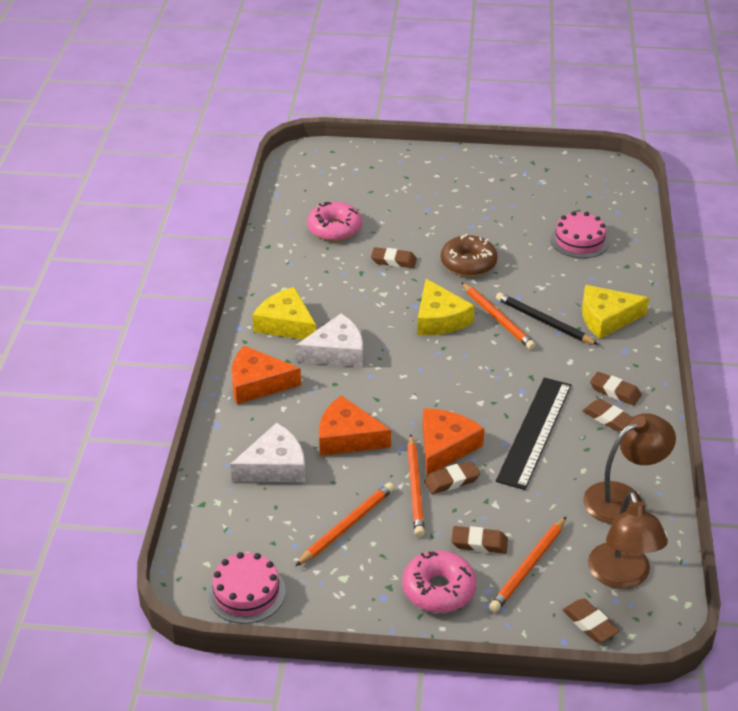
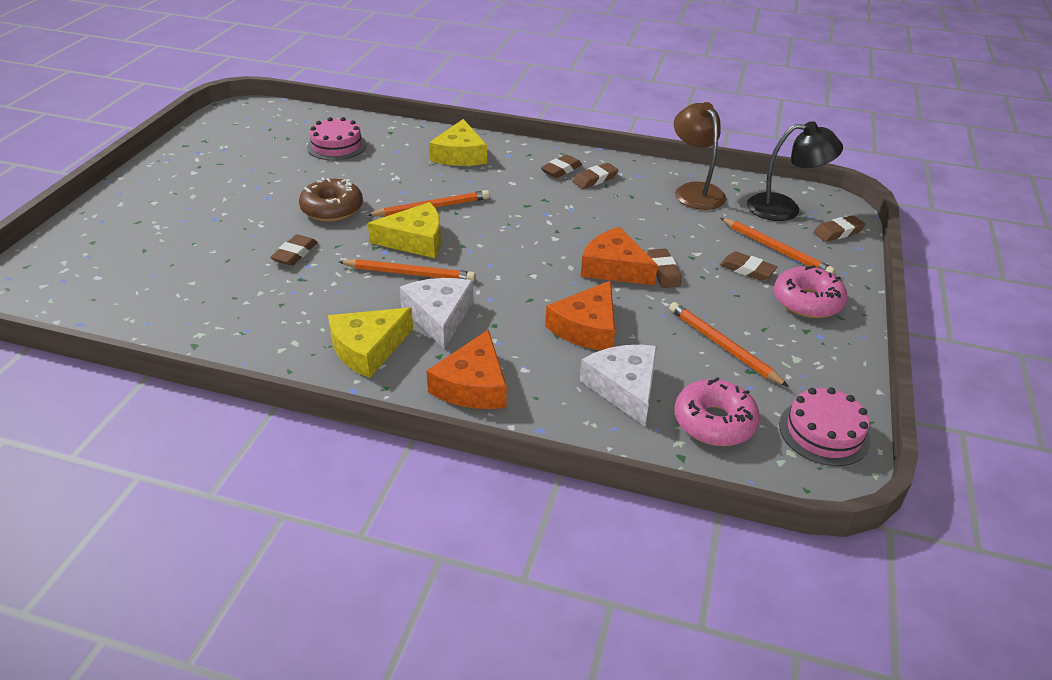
camera: 80 degrees left, 0 degrees up
(334, 229) = (200, 286): pink donut -> pink donut (714, 422)
(415, 488) = (671, 295): orange pencil -> orange pencil (409, 273)
(479, 543) = (747, 270): brown eraser -> brown eraser turned 75 degrees counterclockwise
(535, 432) = (604, 216): black ruler -> none
(544, 322) = (449, 185): black pencil -> none
(622, 576) = (784, 208): brown lamp -> black lamp

